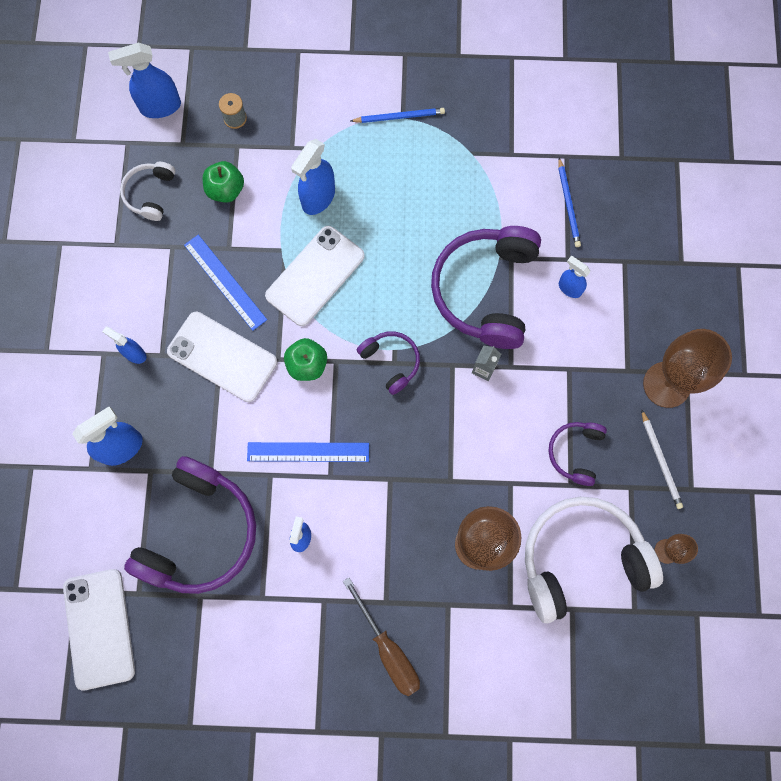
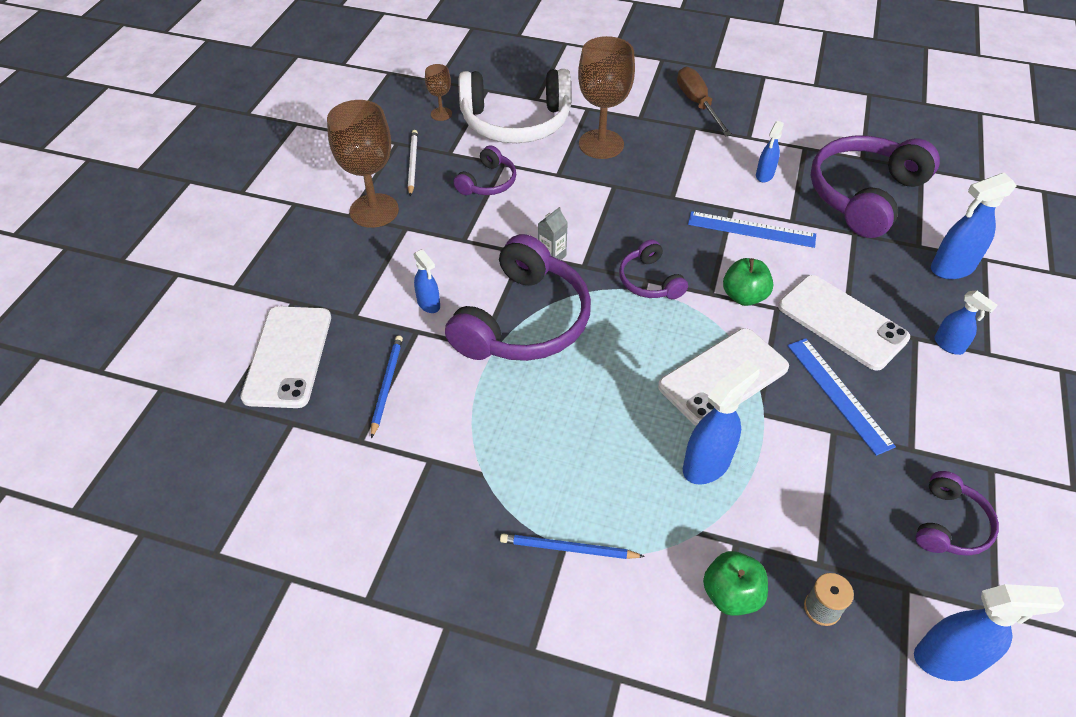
camera: 165 degrees left, 25 degrees down
(99, 628) = (956, 155): white phone -> white phone (288, 356)
(150, 194) = (949, 524): white headphones -> purple headphones
(226, 190) = (837, 504): green apple -> green apple (731, 594)

